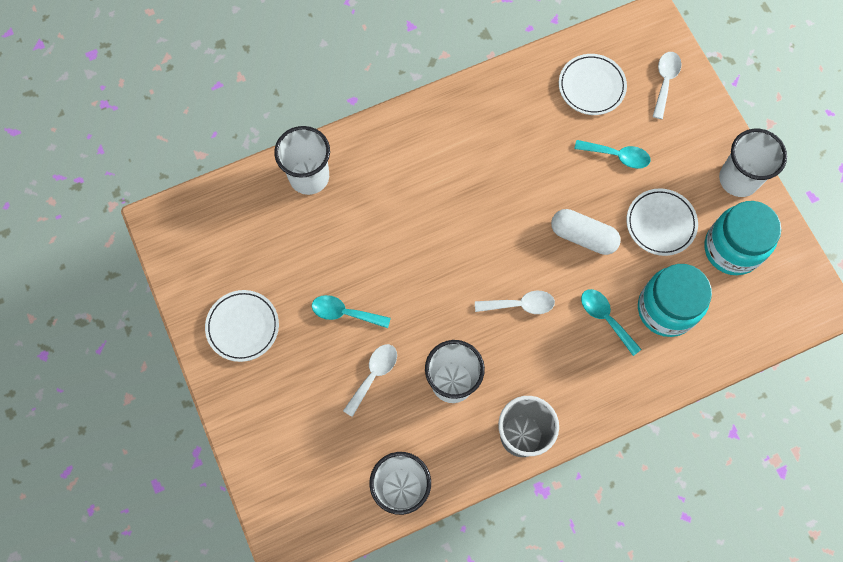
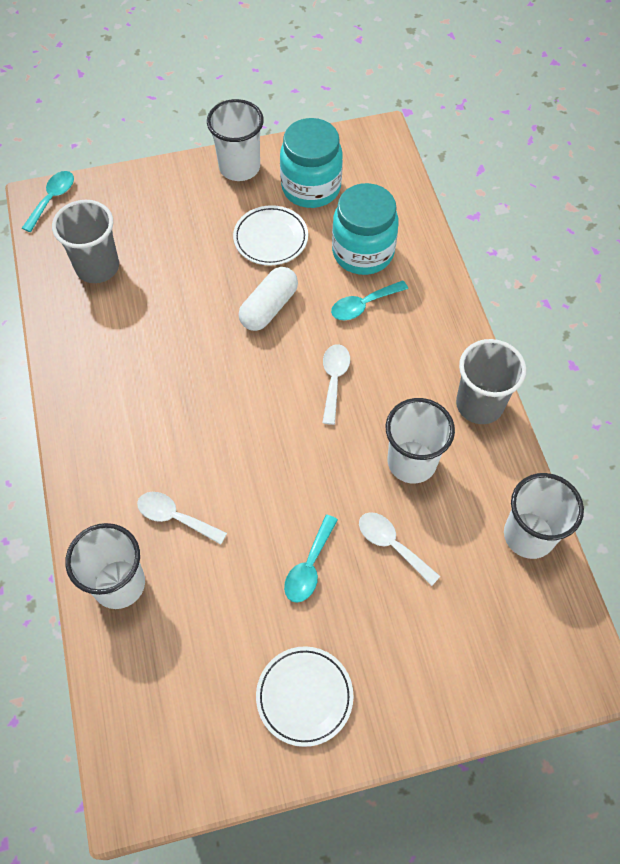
camera: 80 degrees left, 10 degrees down
(591, 86) = (97, 267): white plate -> grey cup
(617, 156) = (185, 260): turquoise spoon -> turquoise spoon (52, 199)
(665, 81) = (114, 203): white spoon -> white spoon (175, 517)

